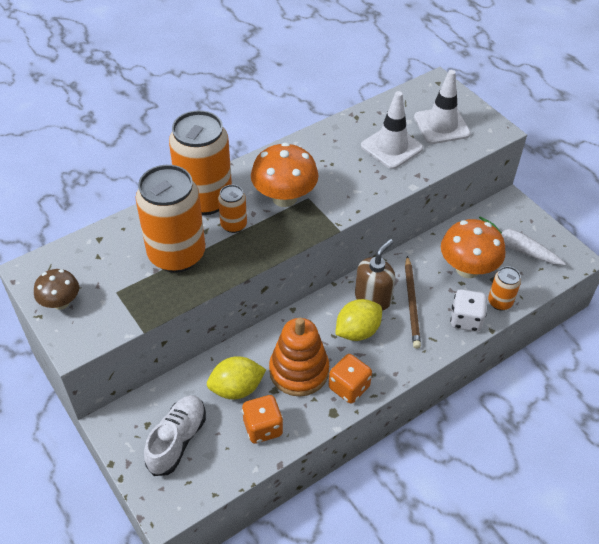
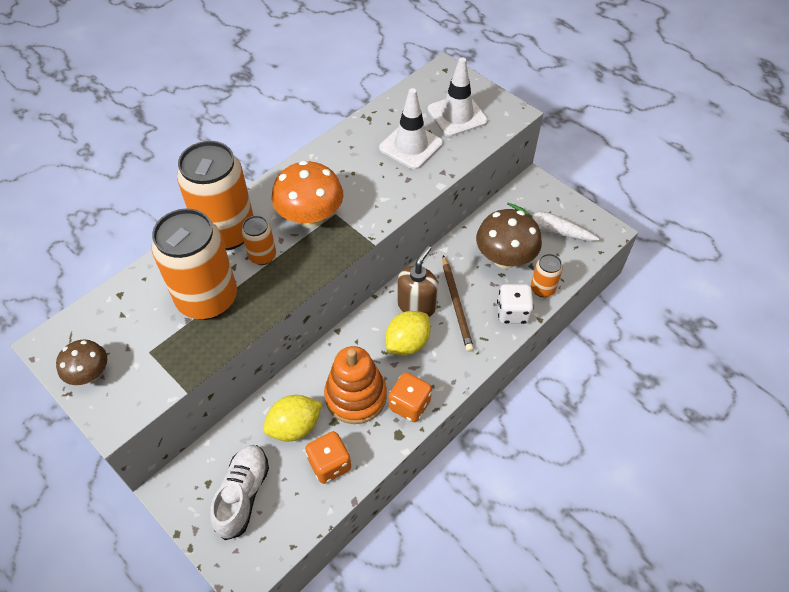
camera: 10 degrees left, 5 degrees up
(467, 269) = (505, 259): orange mushroom -> brown mushroom

